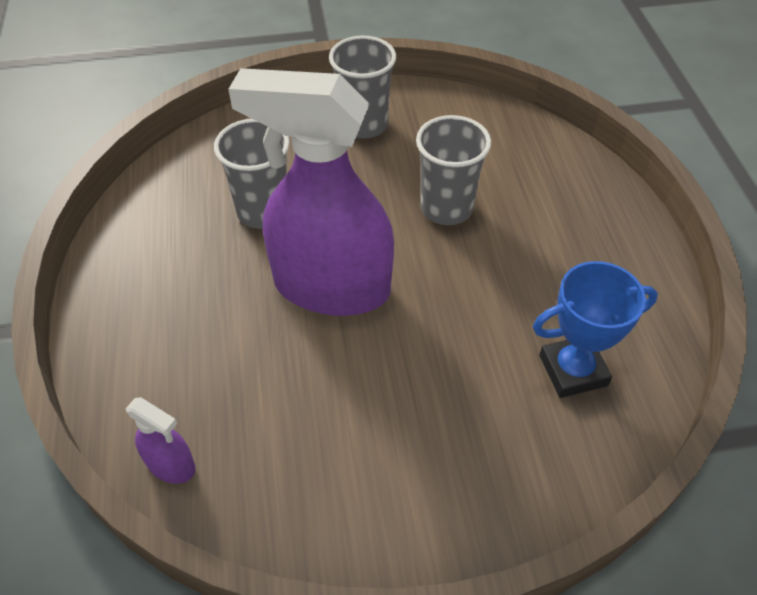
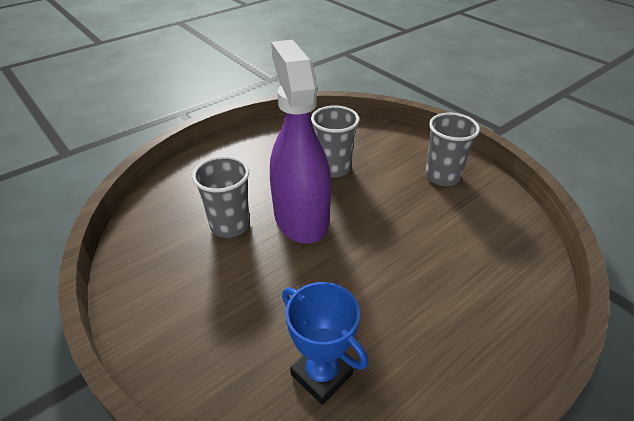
camera: 60 degrees right, 10 degrees down
(171, 465) = (148, 210): purple spray bottle -> none
(446, 208) = (411, 242): grey cup -> grey cup (230, 225)

